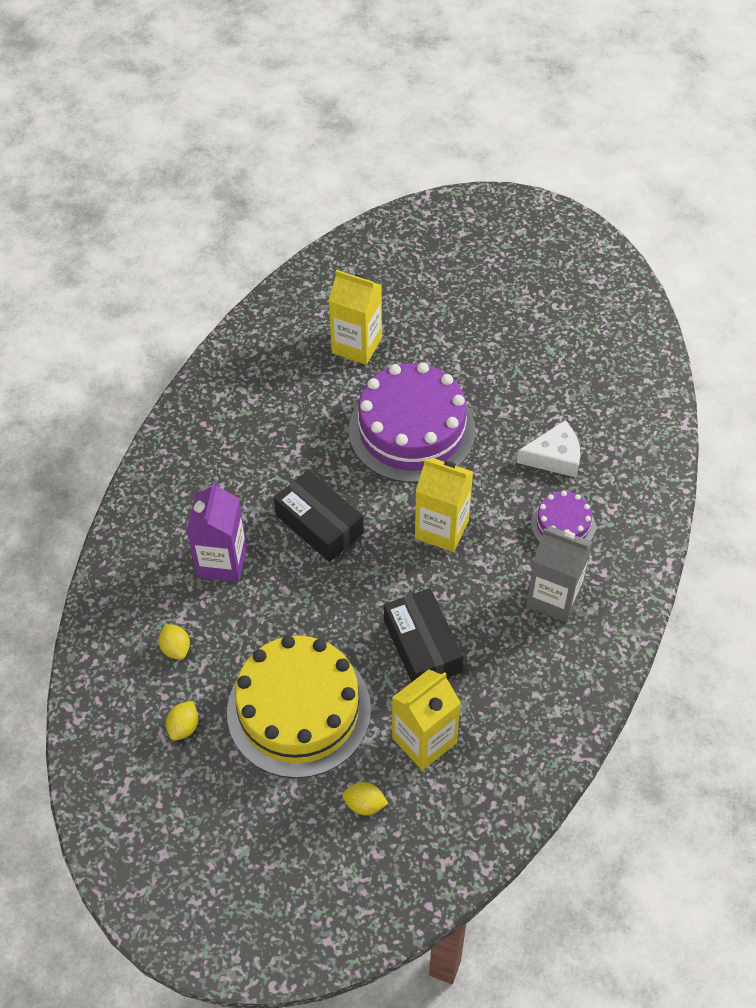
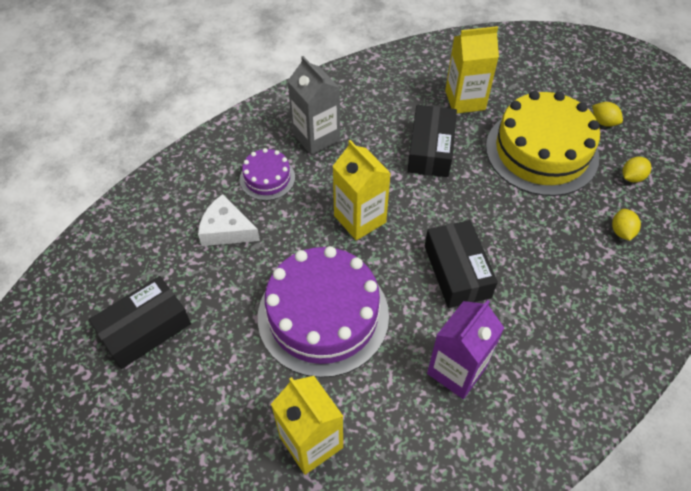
camera: 150 degrees left, 0 degrees up
(222, 561) = (557, 281): purple carton -> purple carton (456, 370)
(365, 804) = (523, 86): yellow lemon -> yellow lemon (603, 122)
(544, 352) = (145, 329): none -> black box

